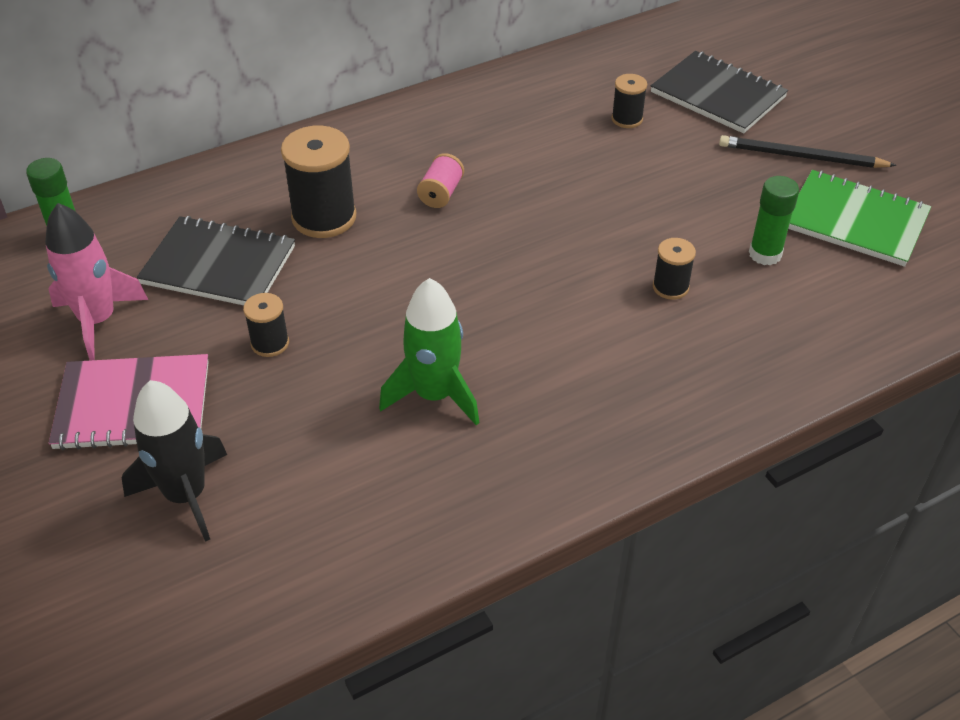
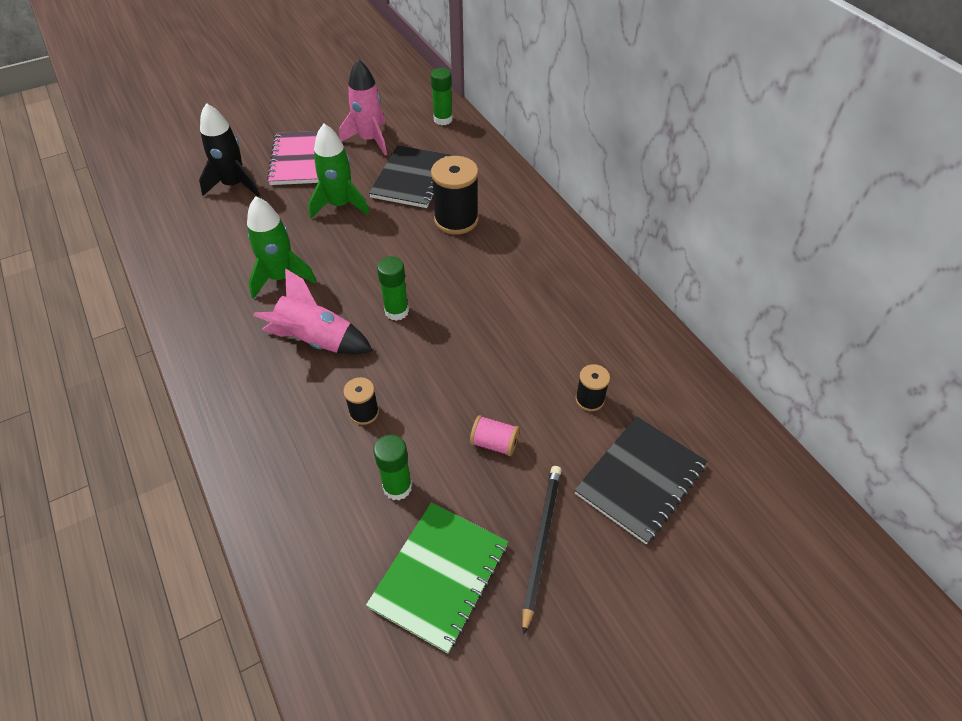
camera: 90 degrees right, 5 degrees up
(270, 343) = (340, 205): black spool -> green rocket
(441, 193) = (482, 277): pink spool -> pink spool (494, 443)
(502, 268) = (396, 311): none -> green glue stick
(558, 342) = (316, 340): none -> pink rocket

